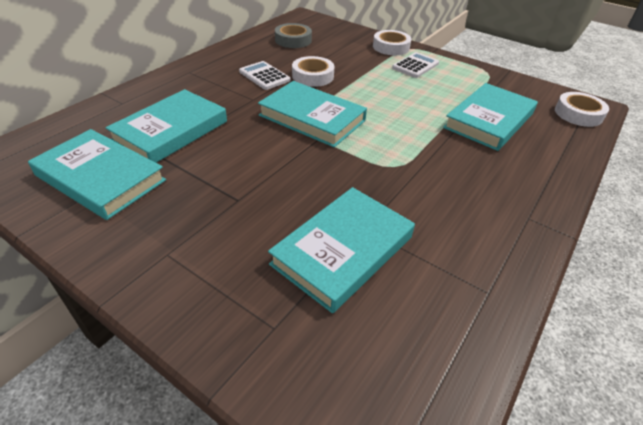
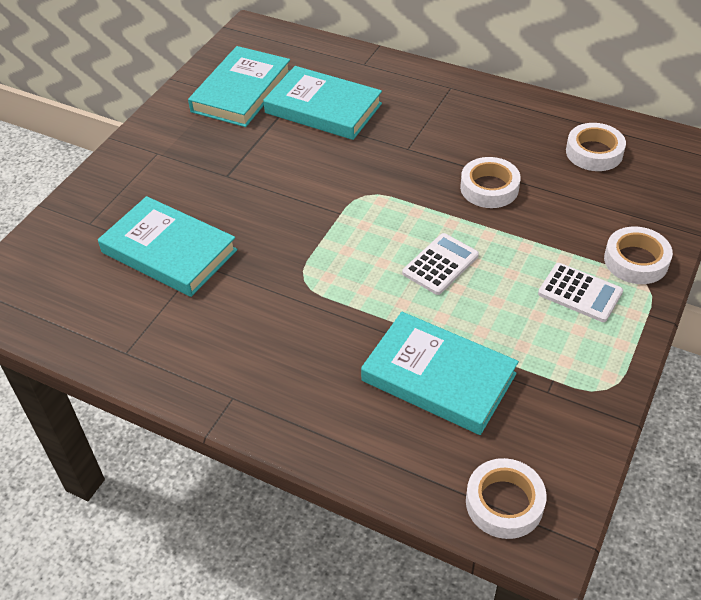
camera: 85 degrees right, 5 degrees up
(264, 76) = (468, 146): white calculator -> white calculator (440, 264)
(293, 40) = (594, 152): grey tape -> white tape
(312, 118) = (383, 202): turquoise book -> none

